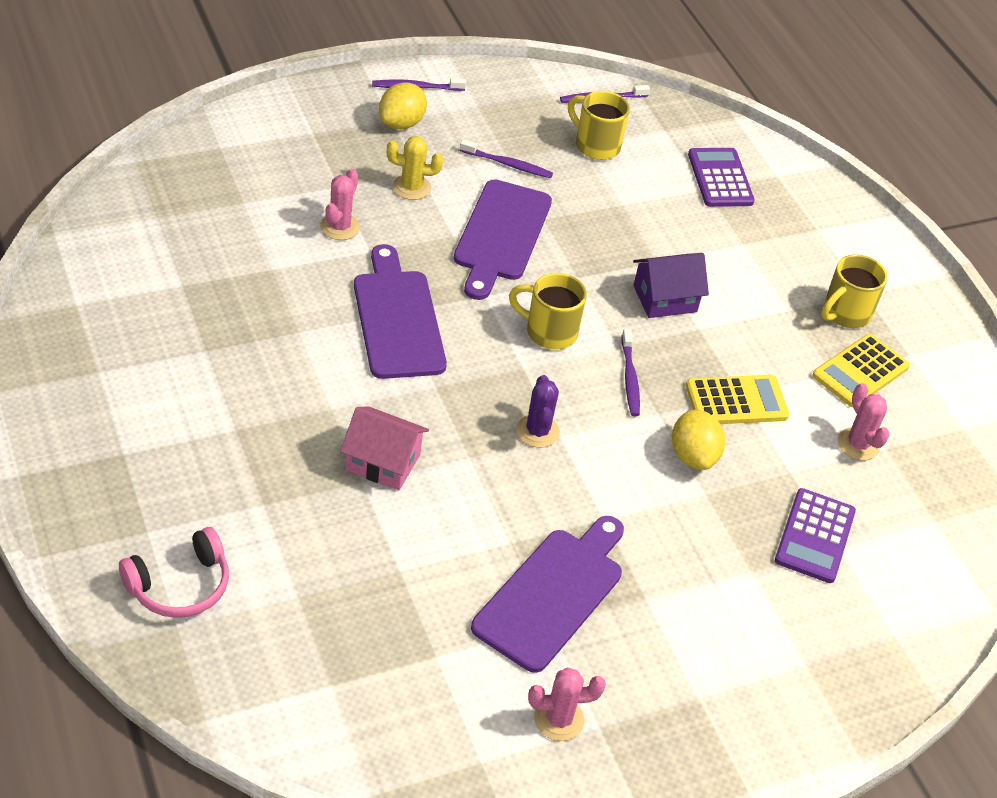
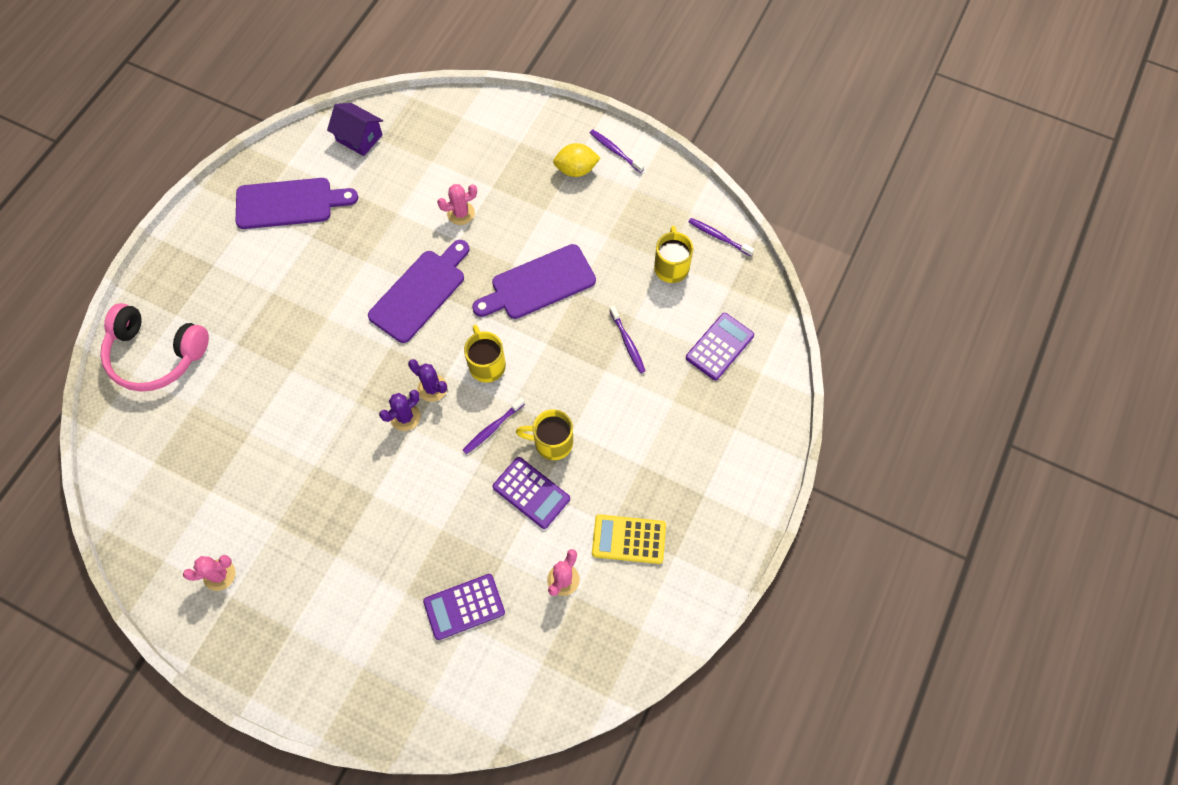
camera: 55 degrees right, 20 degrees up
(180, 585) = (156, 354): pink headphones -> pink headphones, size x1.56
(383, 462) = (313, 368): pink house -> none
(411, 187) = (529, 216): yellow cactus -> none
(507, 164) = (602, 240): purple toothbrush -> purple toothbrush (627, 342)
(527, 388) = (432, 388): none -> purple cactus
(552, 594) = (298, 511): purple cutting board -> purple cutting board (289, 203)
(559, 719) = (219, 575): pink cactus -> pink cactus turned 60 degrees counterclockwise
(665, 299) = (577, 397): purple house -> purple house (359, 138)
(693, 456) = (464, 502): yellow lemon -> none
(736, 401) = (531, 493): yellow calculator -> purple calculator
(845, 314) = (672, 496): yellow mug -> yellow mug (552, 442)

